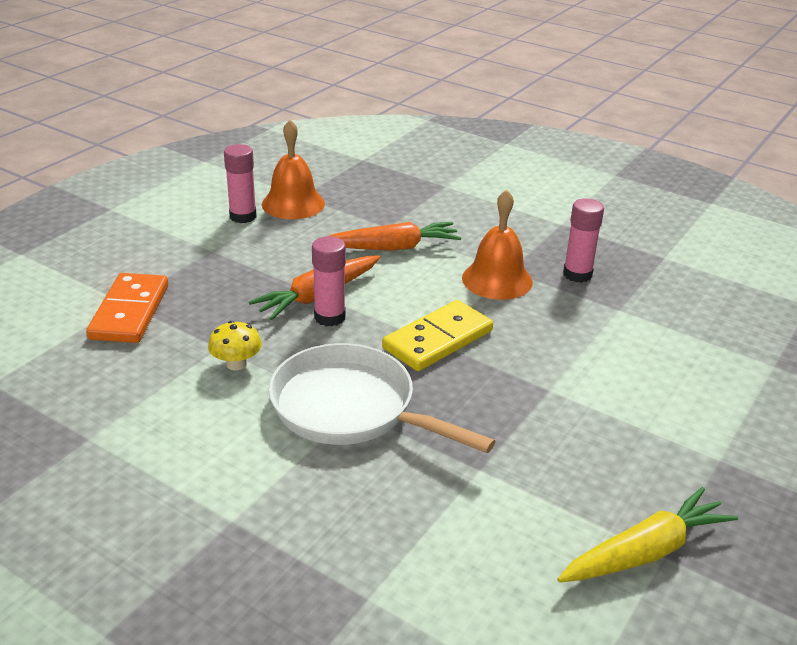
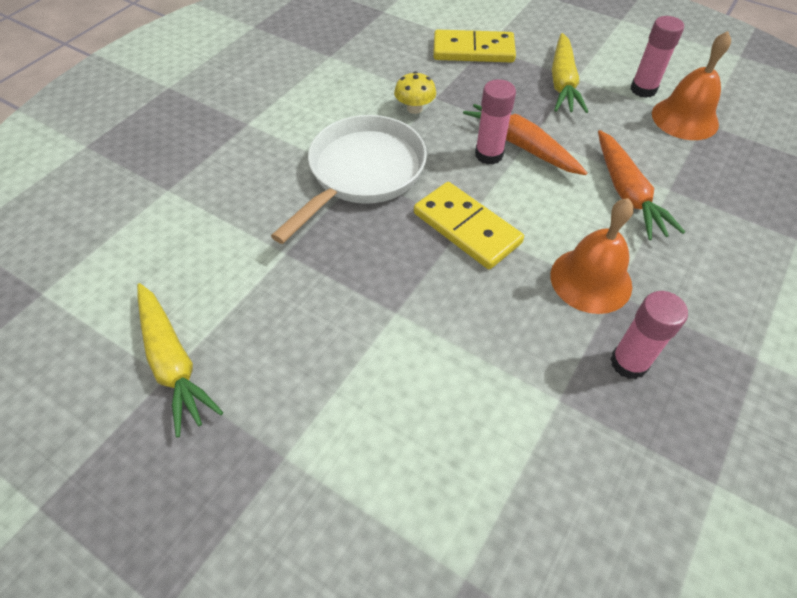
camera: 90 degrees right, 20 degrees up
(130, 312) = (473, 50): orange domino -> yellow domino
(217, 259) = (562, 83): none -> yellow carrot

